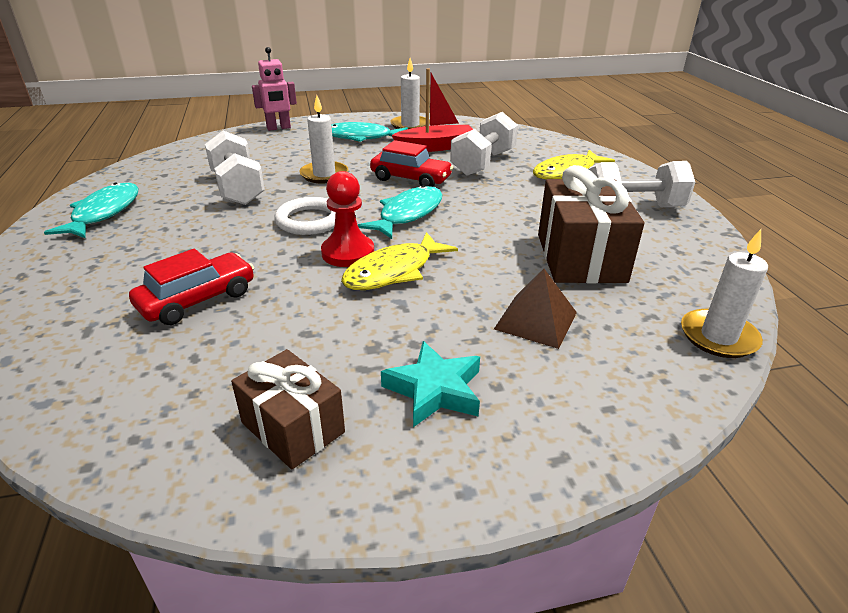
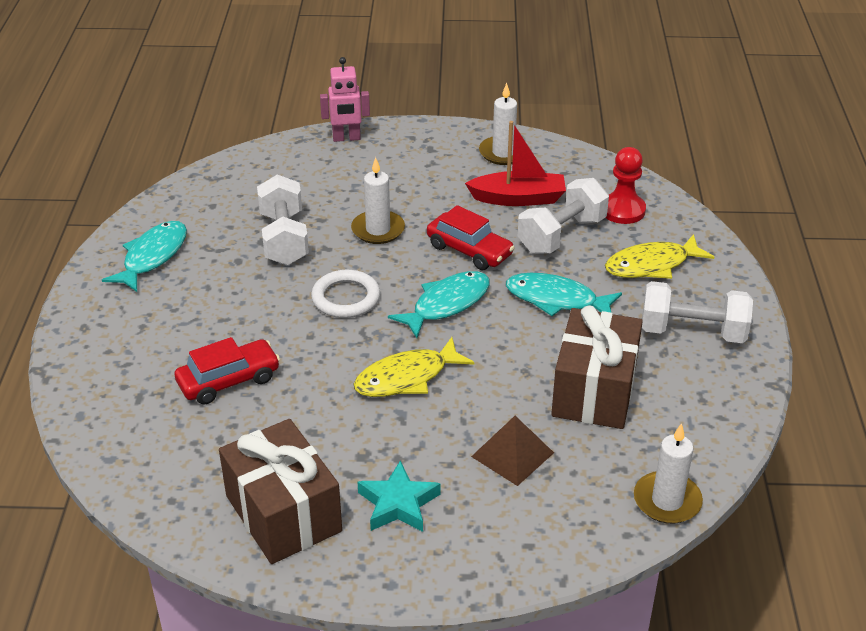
camera: 15 degrees right, 5 degrees up
(293, 427) = (283, 513): brown gift -> brown gift, size x1.60
(348, 253) = (371, 347): red pawn -> red pawn (622, 210)
(361, 137) = (438, 169): turquoise fish -> turquoise fish (556, 299)

